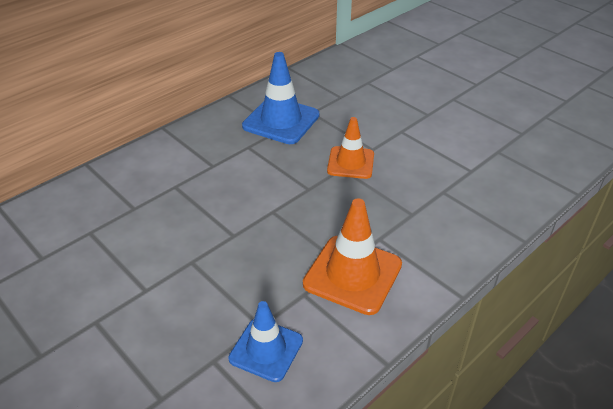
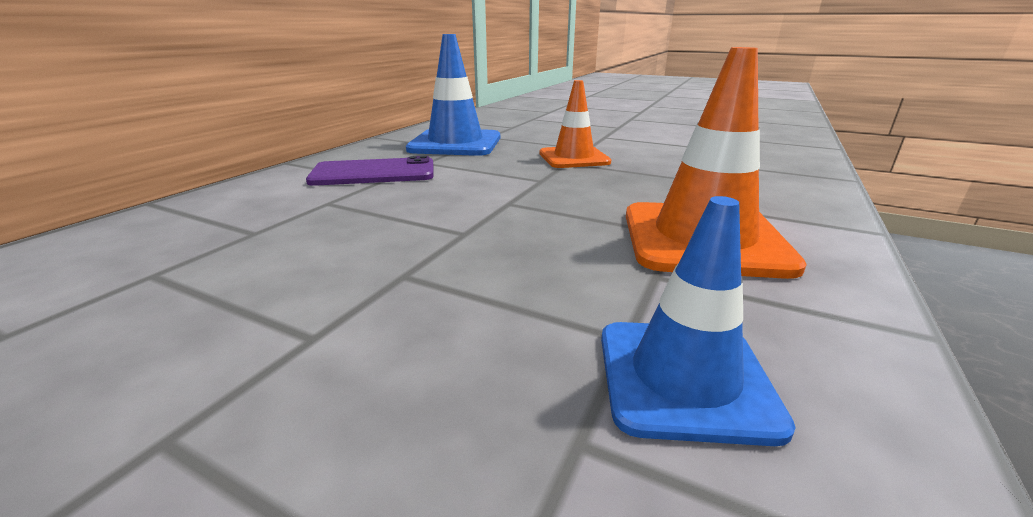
camera: 20 degrees left, 15 degrees down
(210, 155) = (373, 173): none -> purple phone

